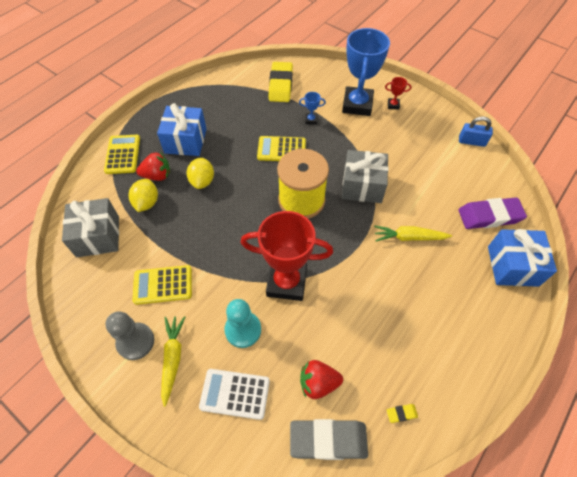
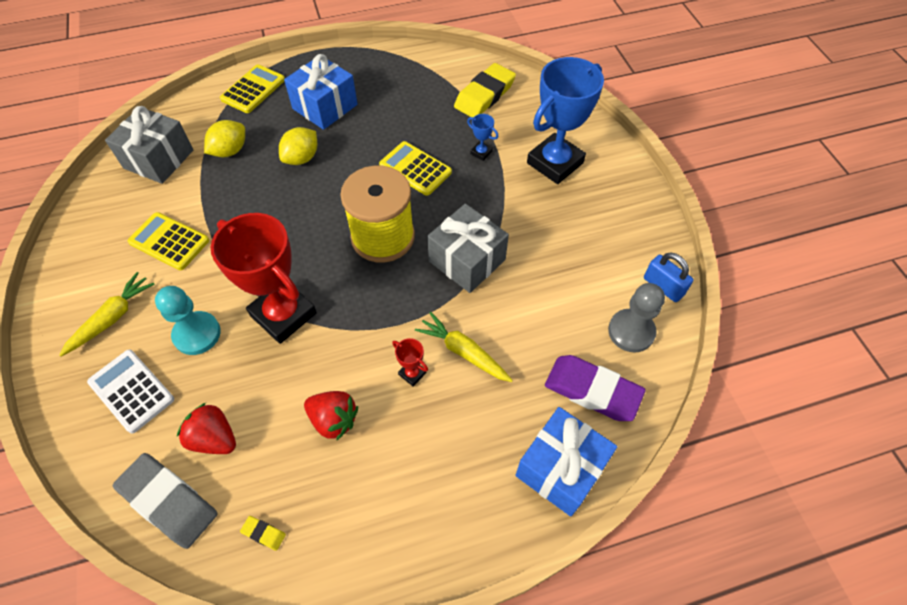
camera: 35 degrees right, 0 degrees up
(135, 341) = (98, 280): grey pawn -> grey pawn (631, 331)
(157, 176) = (264, 129): red strawberry -> red strawberry (334, 420)
(393, 105) = (601, 186): red trophy -> red trophy (412, 373)

